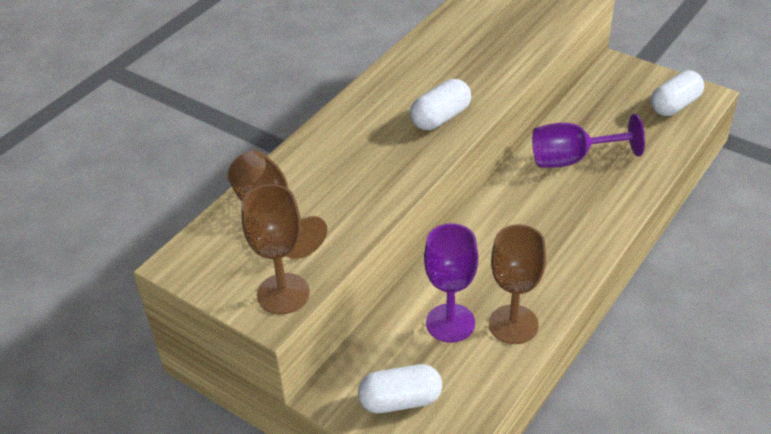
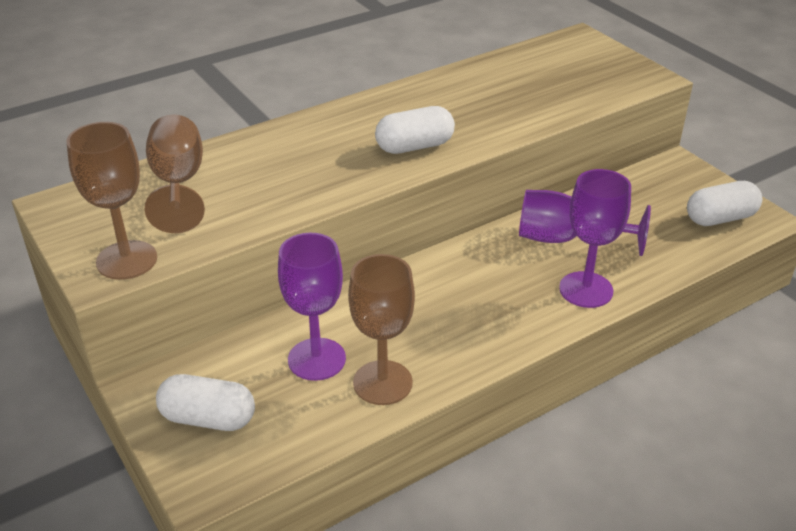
camera: 20 degrees right, 5 degrees down
(613, 197) = (586, 290): none -> purple goblet

